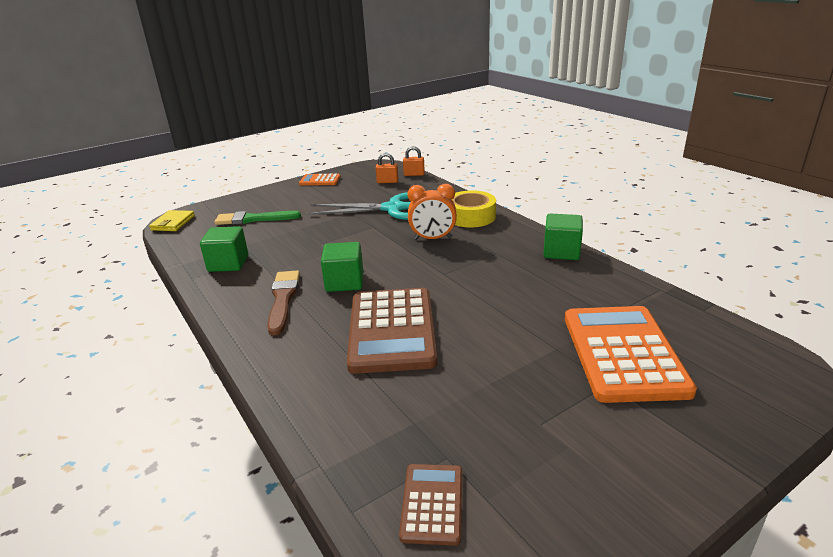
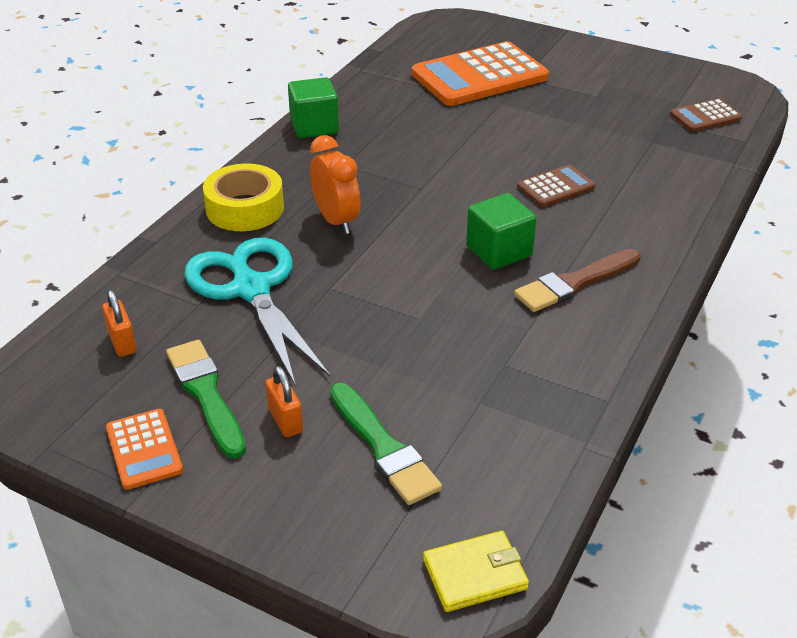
camera: 120 degrees left, 10 degrees up
(228, 263) = (544, 384): green cube -> none
(334, 192) = (206, 394): none -> green brush
(392, 330) = (556, 187): brown calculator -> brown calculator, size x0.49
(414, 174) = (71, 321): orange padlock -> orange padlock (285, 420)

